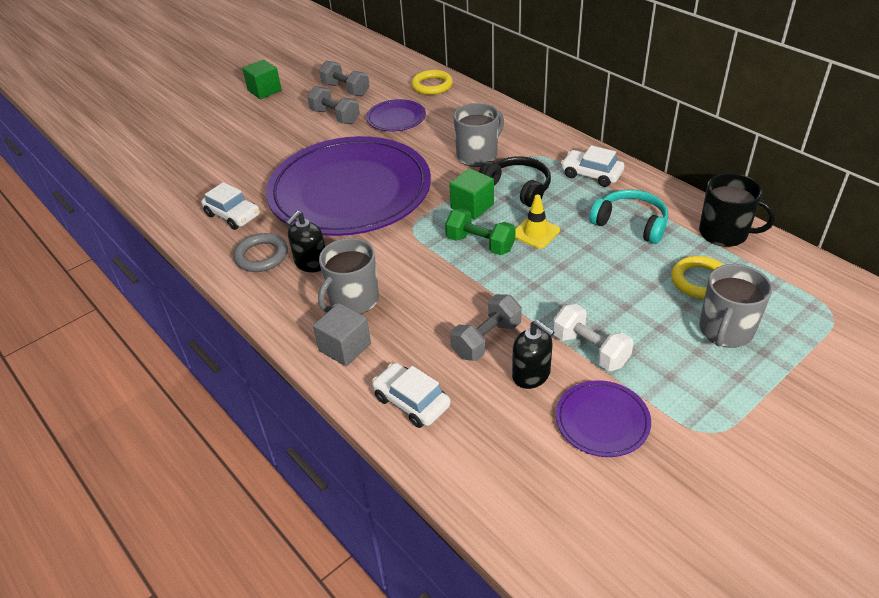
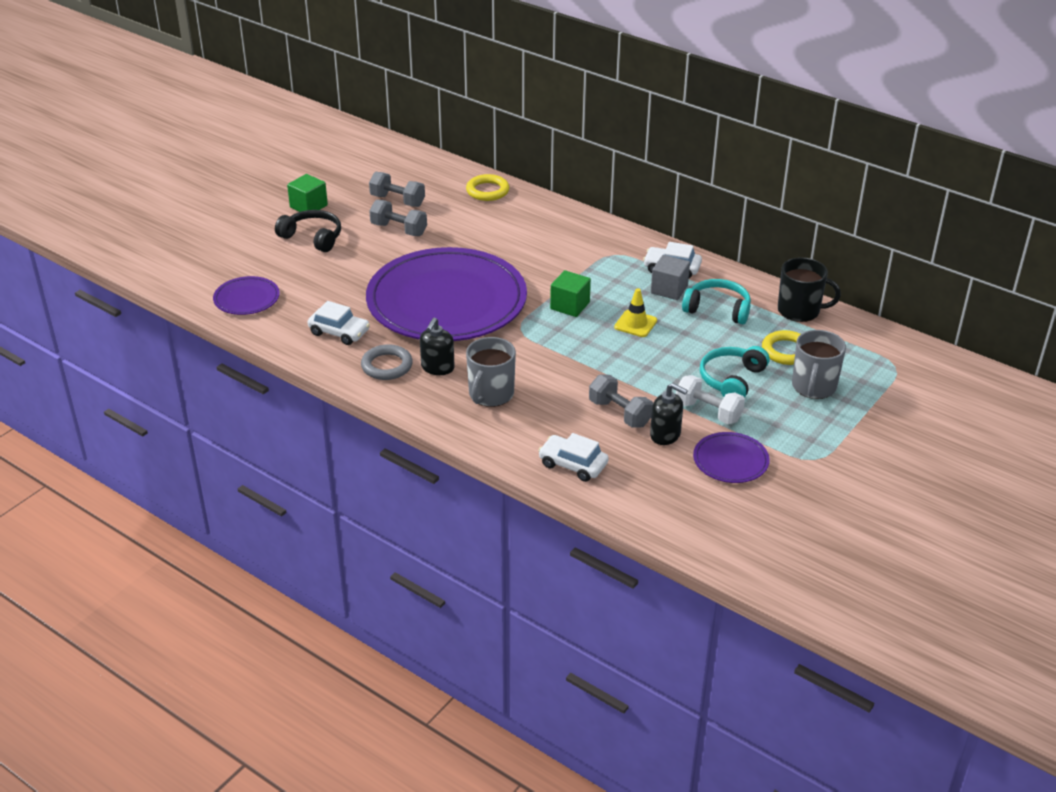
camera: 15 degrees left, 5 degrees down
(345, 347) = (499, 431): grey cube -> grey cube (669, 289)
(396, 118) = (463, 227): purple plate -> purple plate (246, 298)
(478, 155) = (559, 258): grey mug -> none
(480, 244) = (588, 338): green dumbbell -> none
(486, 340) = (620, 413): grey dumbbell -> grey dumbbell turned 75 degrees counterclockwise
(518, 188) = (607, 286): black headphones -> black headphones (313, 237)
(627, 311) = (731, 380): none -> turquoise headphones

